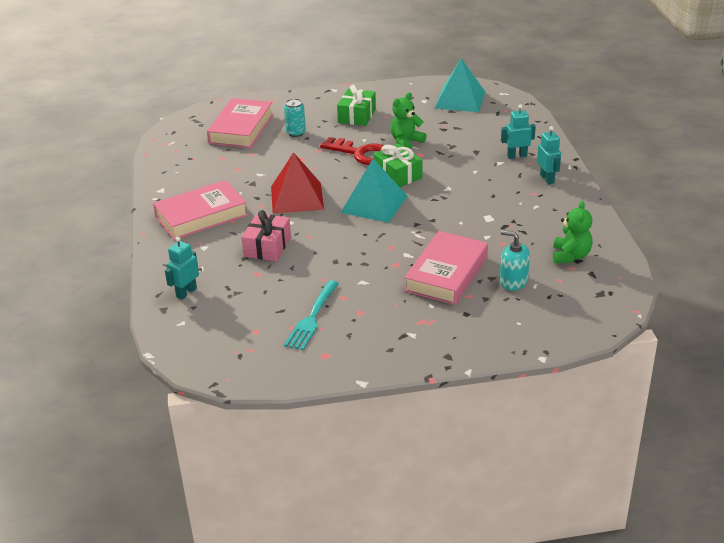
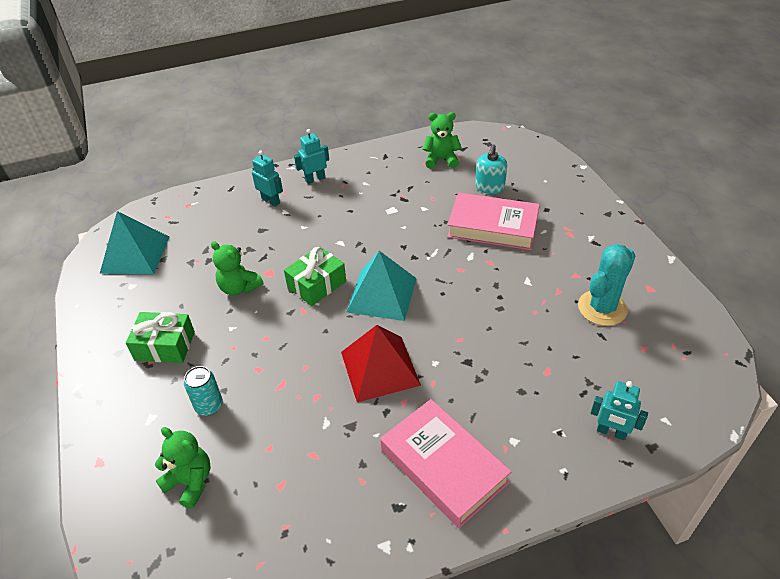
camera: 100 degrees left, 10 degrees up
(241, 128) = (190, 482): pink book -> green teddy bear
(267, 247) = (492, 373): pink gift -> none
(312, 318) = (602, 308): turquoise fork -> turquoise cactus
(362, 154) = (268, 324): red key -> none
(517, 156) = (271, 201): turquoise robot -> turquoise robot turned 150 degrees clockwise

